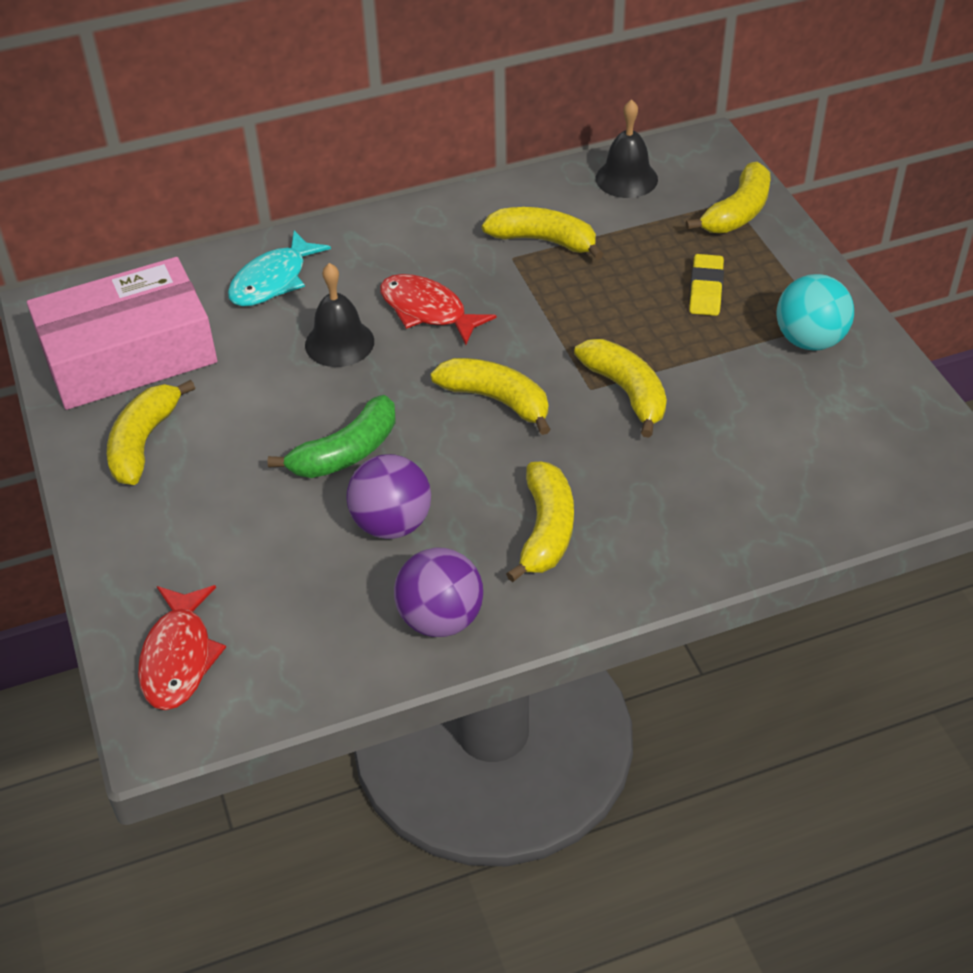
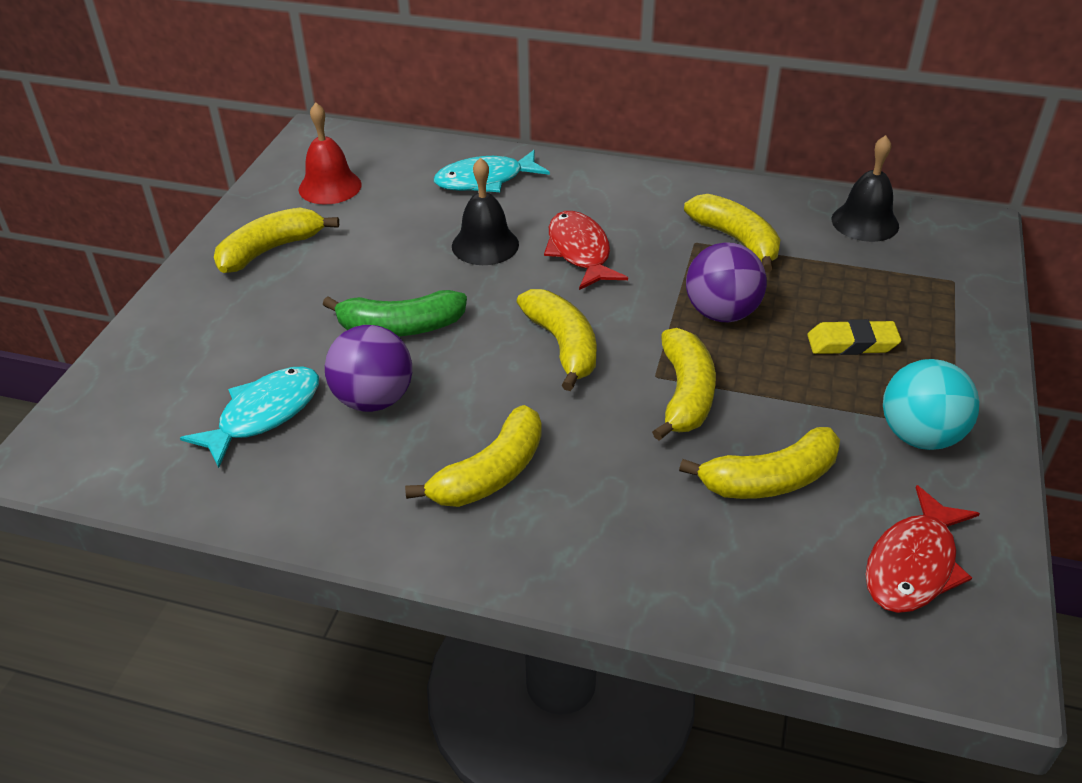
camera: 35 degrees right, 5 degrees down
(129, 354) = (330, 187): pink box -> red bell
(179, 657) = (116, 414): red fish -> red fish (913, 565)
(312, 585) = (264, 414): none -> turquoise fish
(440, 619) = (326, 497): purple ball -> purple ball (721, 313)
(705, 290) = (852, 343): yellow eraser -> yellow eraser turned 45 degrees clockwise
(737, 212) = (951, 292): yellow banana -> yellow banana (770, 479)

